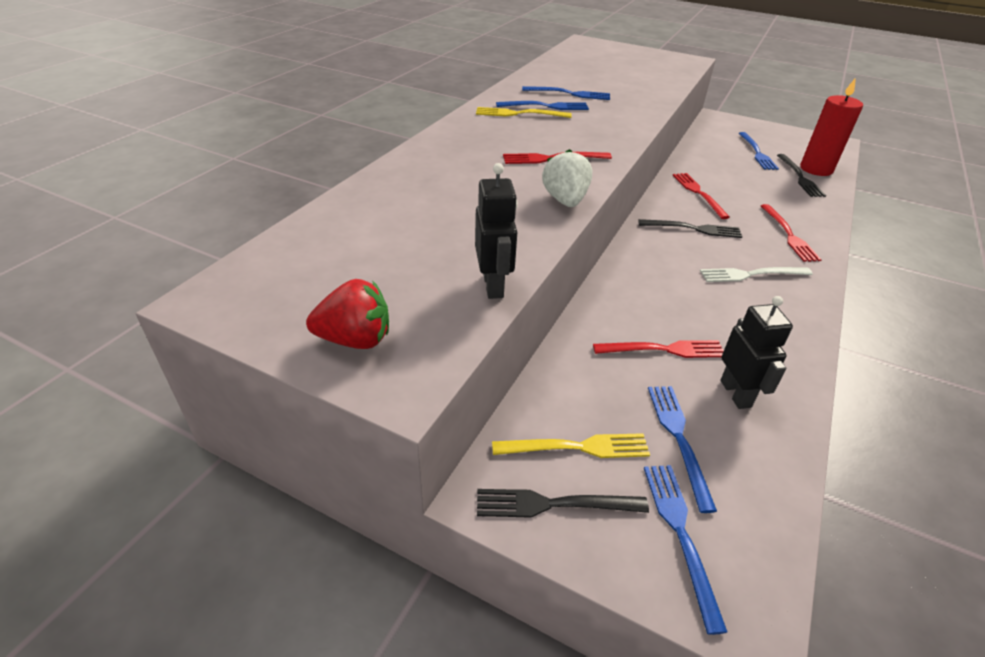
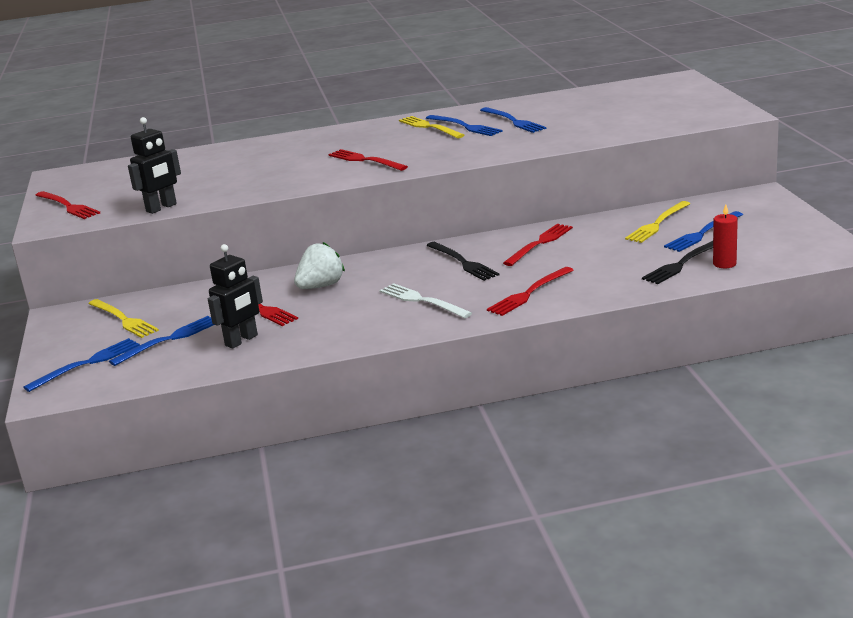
camera: 55 degrees right, 15 degrees down
(355, 340) = (68, 206): red strawberry -> red fork
(553, 504) = (71, 330): black fork -> none
(565, 200) = (302, 184): white strawberry -> white strawberry (321, 286)
(721, 154) = (657, 224): none -> yellow fork
(816, 169) = (724, 264): red candle -> red candle, size x0.54

